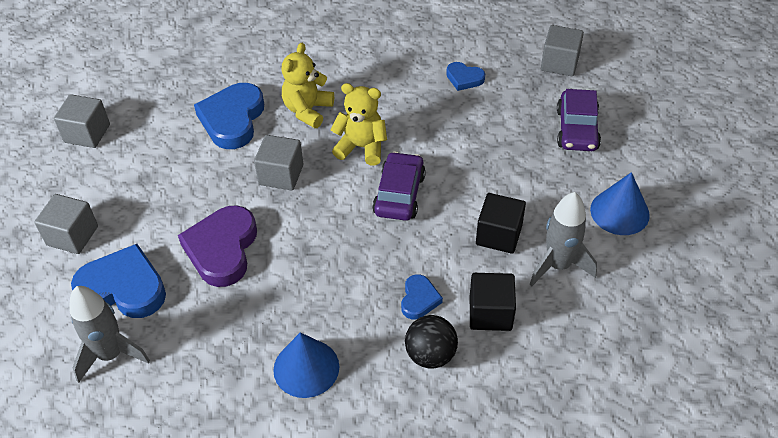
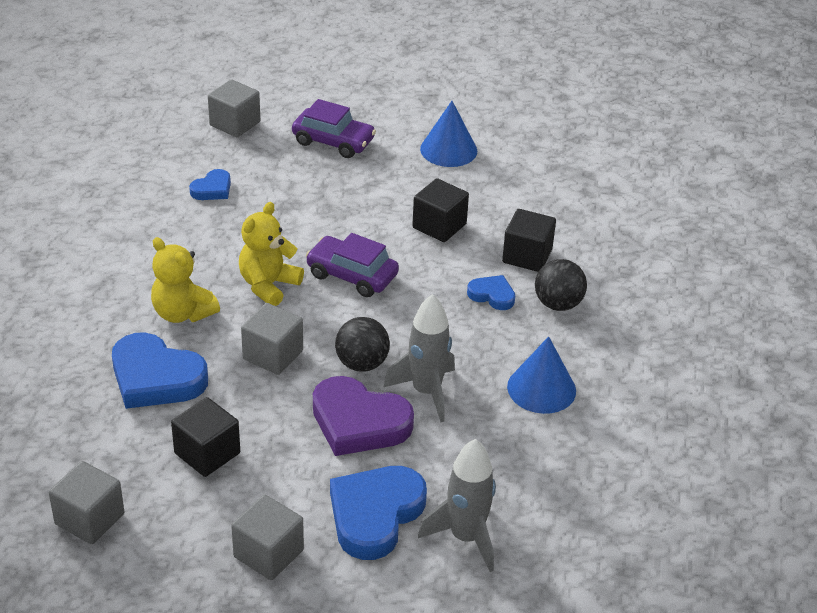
camera: 75 degrees left, 10 degrees down
(163, 171) = (207, 453): none -> black cube
(291, 232) = (362, 363): none -> black ball
(558, 265) = (492, 202): grey rocket -> grey rocket (426, 392)

